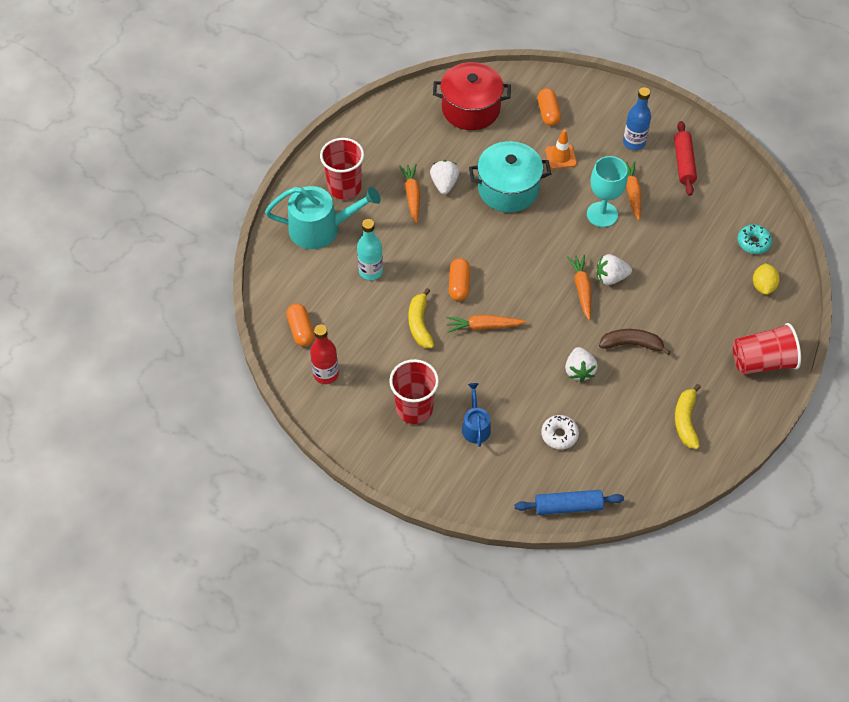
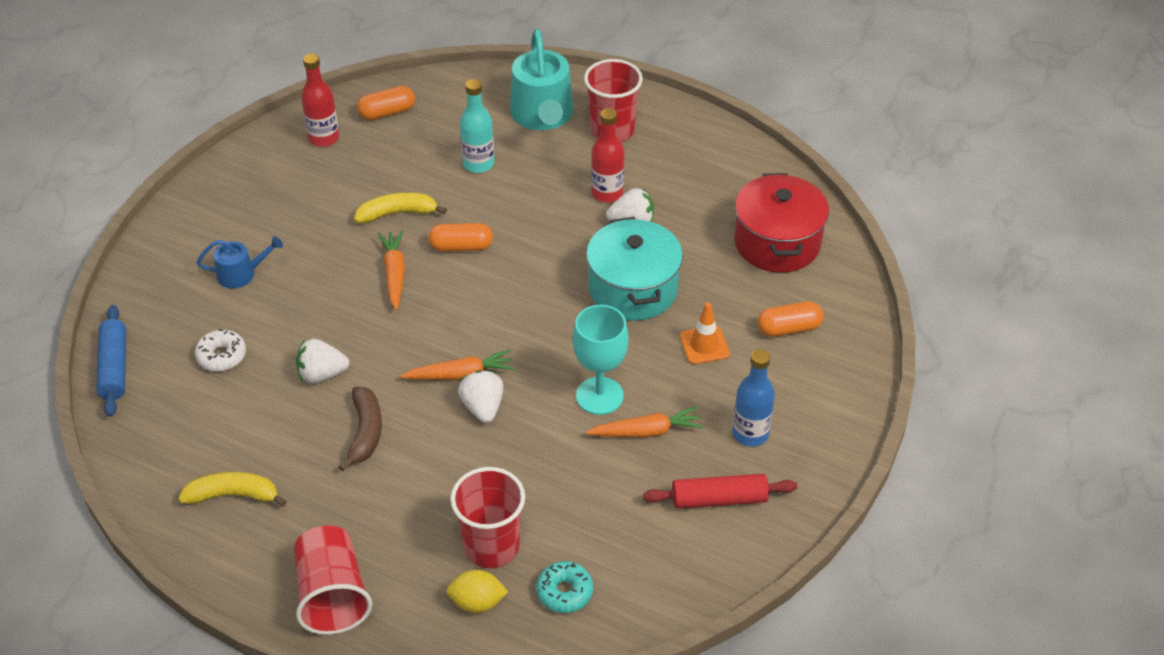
camera: 85 degrees right, 10 degrees down
(412, 196) = (607, 193): orange carrot -> red bottle
(414, 408) = (270, 216): red cup -> red cup (491, 546)

